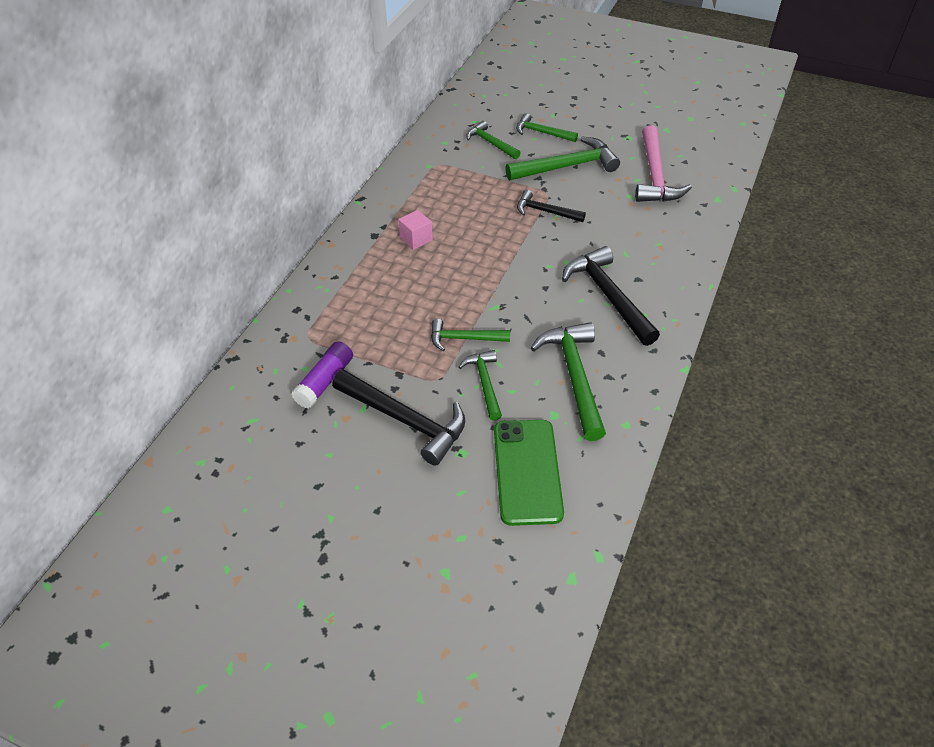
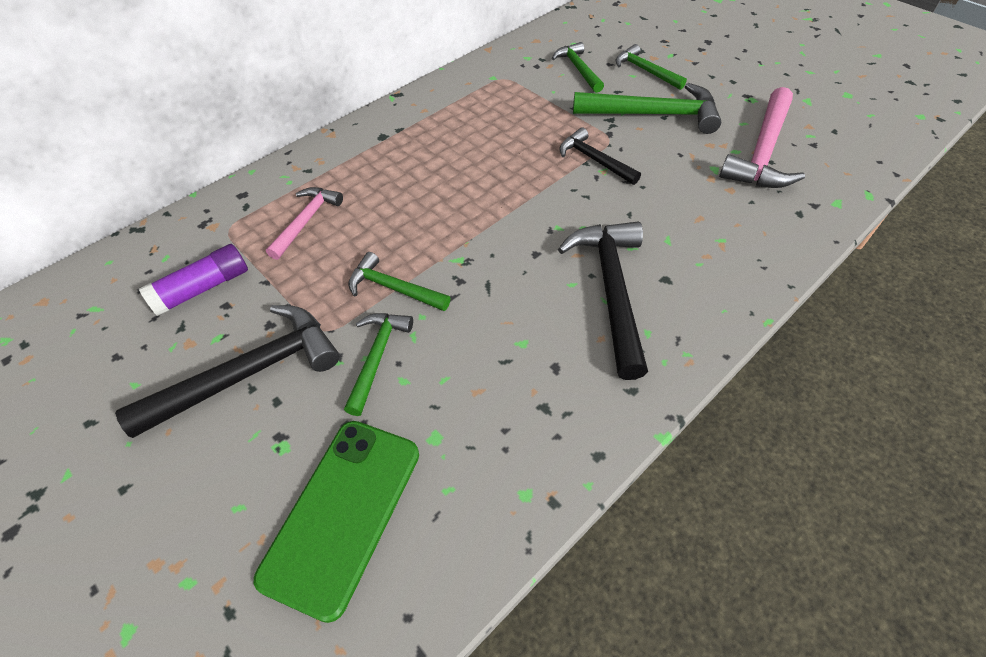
camera: 25 degrees right, 5 degrees up
(364, 313) = (306, 221): none -> pink hammer
(405, 420) = (249, 373): black hammer -> black hammer turned 90 degrees counterclockwise
(416, 239) = (423, 152): pink cube -> none
(574, 377) = (497, 390): green hammer -> none

